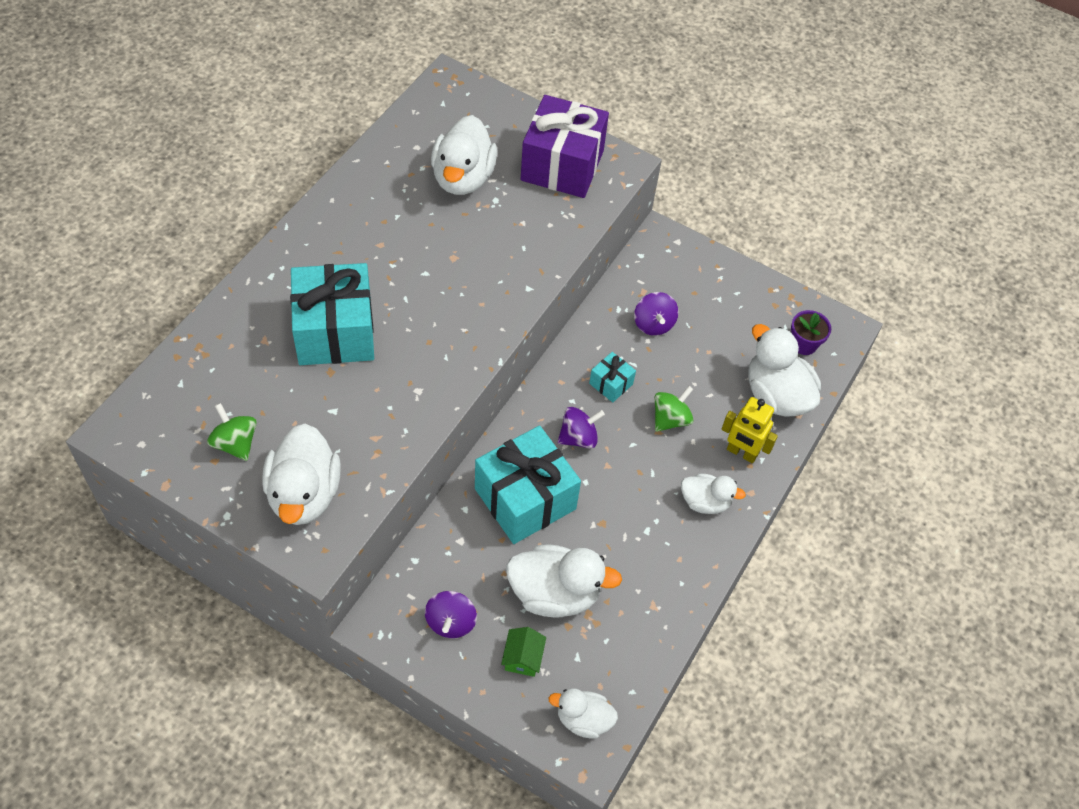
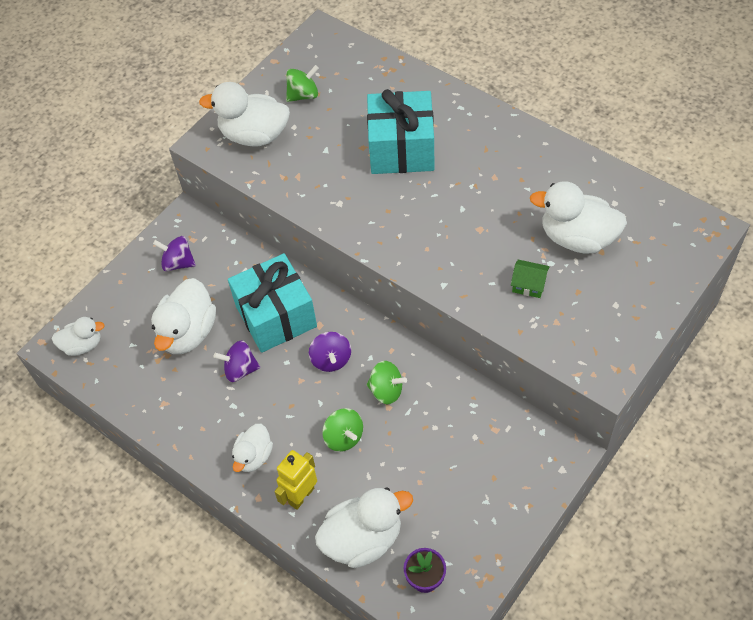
camera: 105 degrees right, 0 degrees up
(523, 657) = (140, 308): green house -> green house (529, 284)
(562, 165) = (599, 321): purple gift -> none
(583, 719) = (82, 345): white duck -> white duck turned 60 degrees clockwise
(611, 384) = (386, 390): turquoise gift -> green spinning top
(653, 324) = (454, 434): purple spinning top -> purple spinning top (240, 369)

